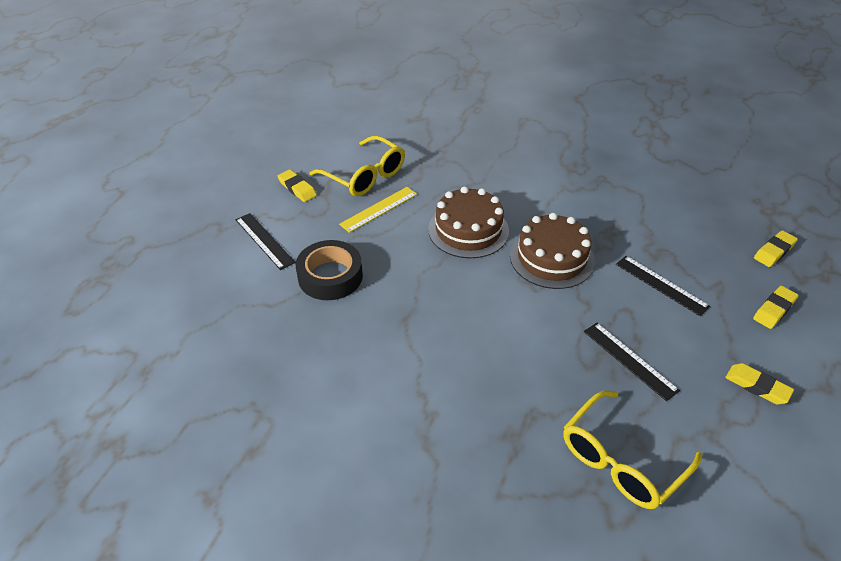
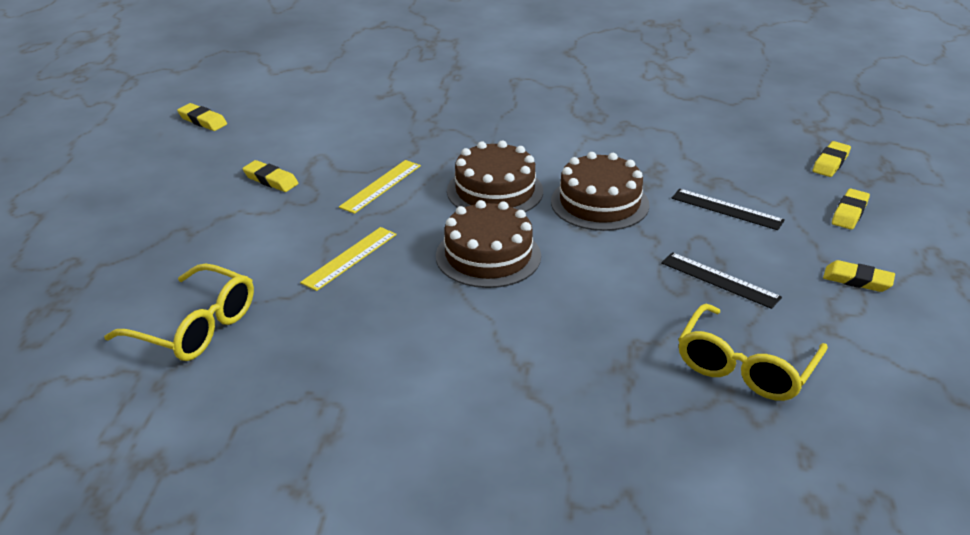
camera: 15 degrees left, 10 degrees down
(264, 241) = (252, 236): black ruler -> none
(267, 123) = (202, 121): none -> yellow eraser
(330, 276) = (350, 258): black tape -> yellow ruler
(365, 176) = (350, 157): yellow glasses -> yellow glasses (195, 328)
(440, 295) = (488, 256): none -> brown cake

